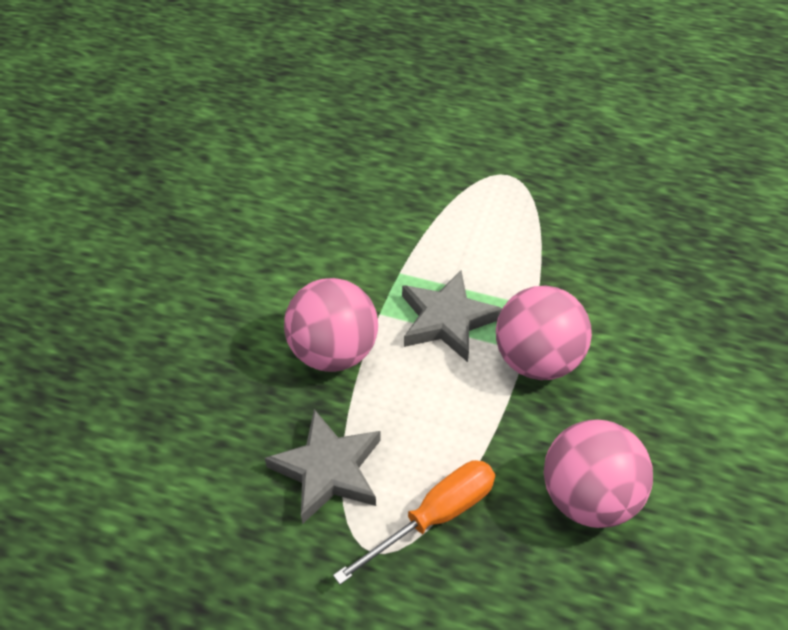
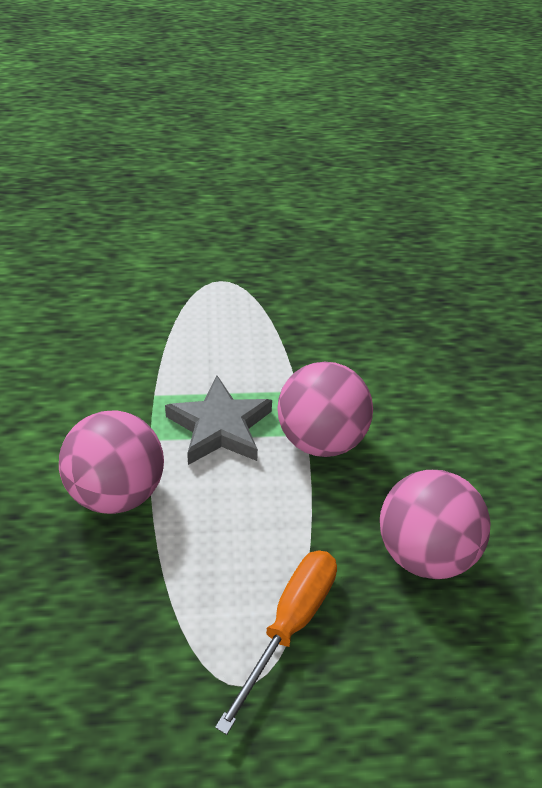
camera: 25 degrees left, 5 degrees down
(328, 470) = (160, 615): grey star -> none

